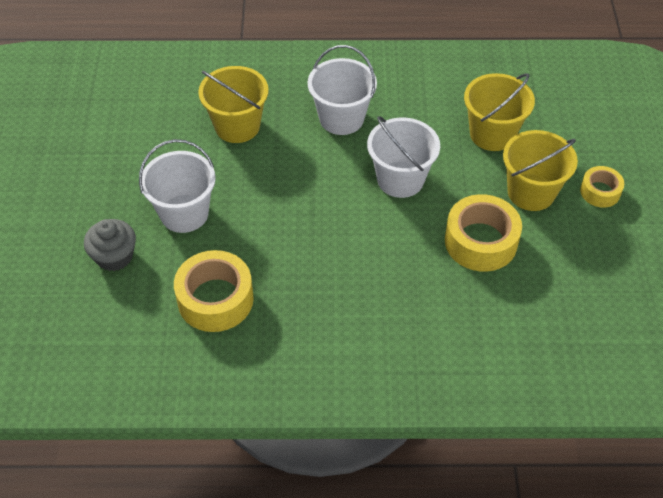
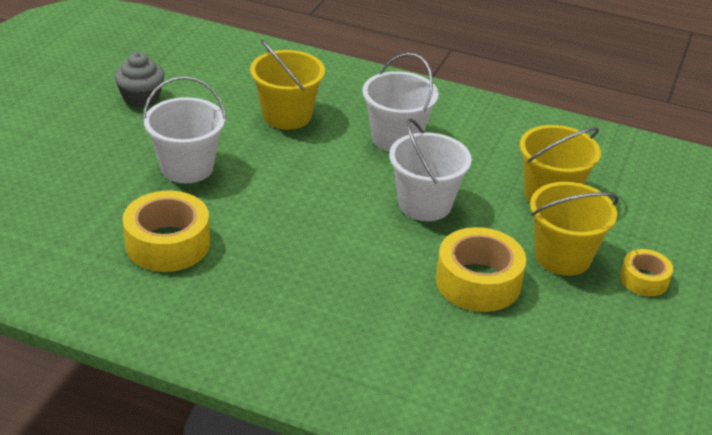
camera: 20 degrees right, 15 degrees down
(114, 256) = (97, 180): grey cupcake -> grey cupcake (141, 98)

